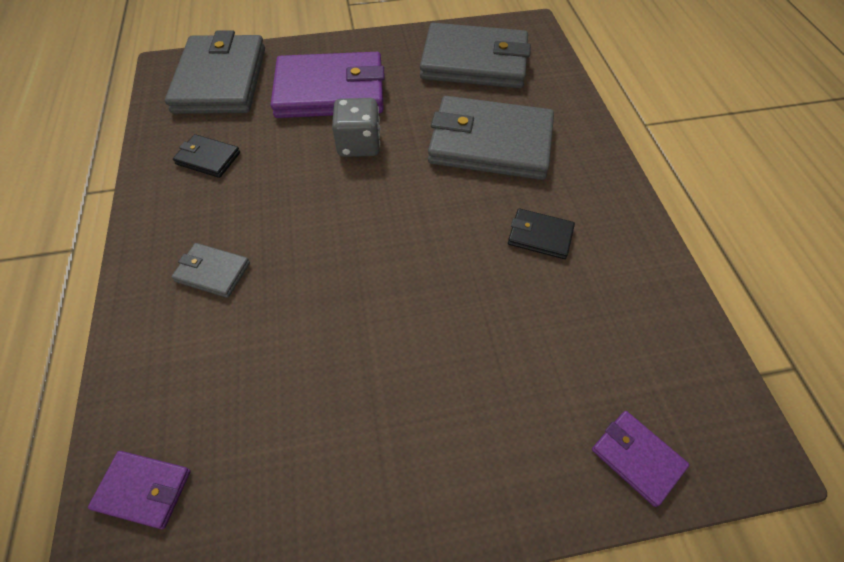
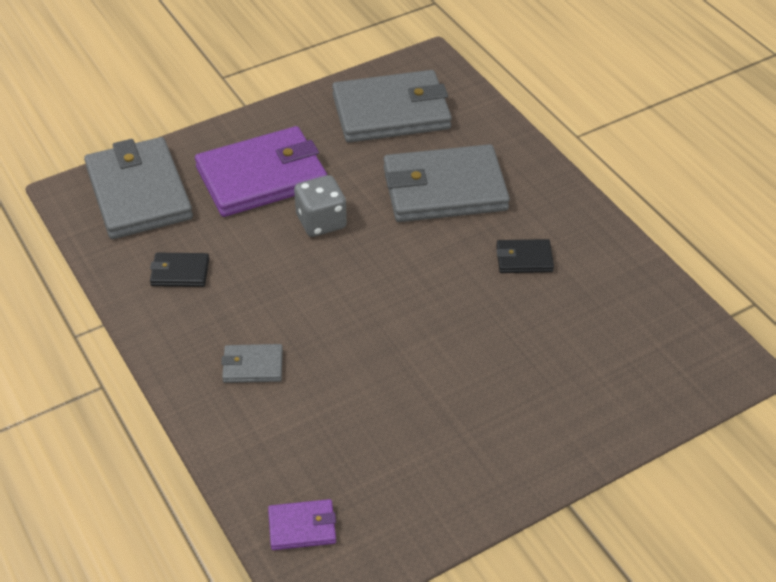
camera: 20 degrees left, 10 degrees down
(637, 458) = (659, 395): purple wallet -> none

